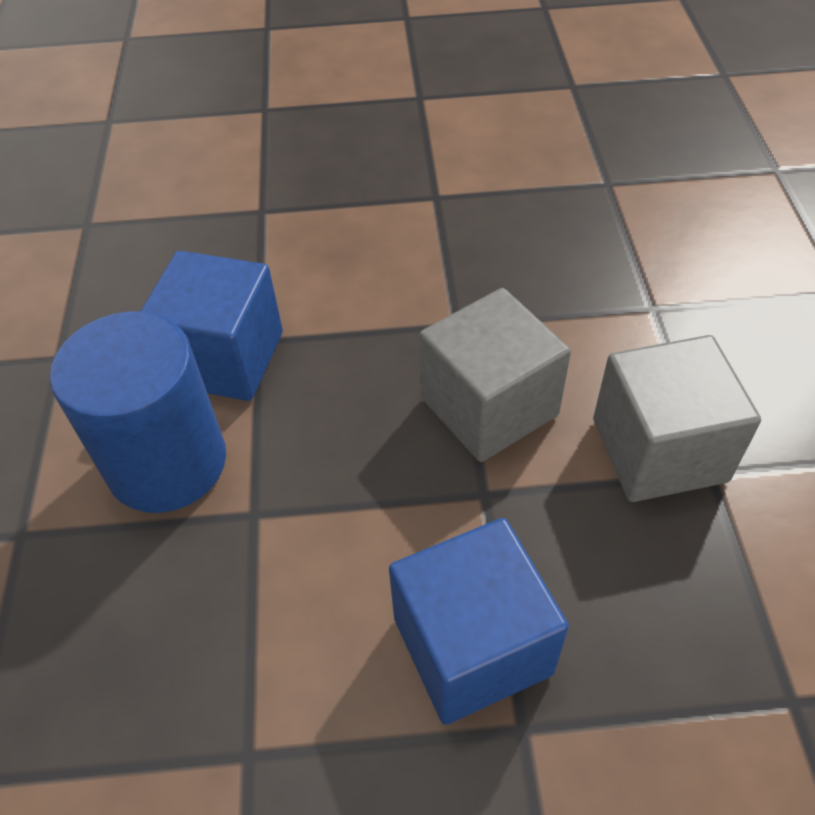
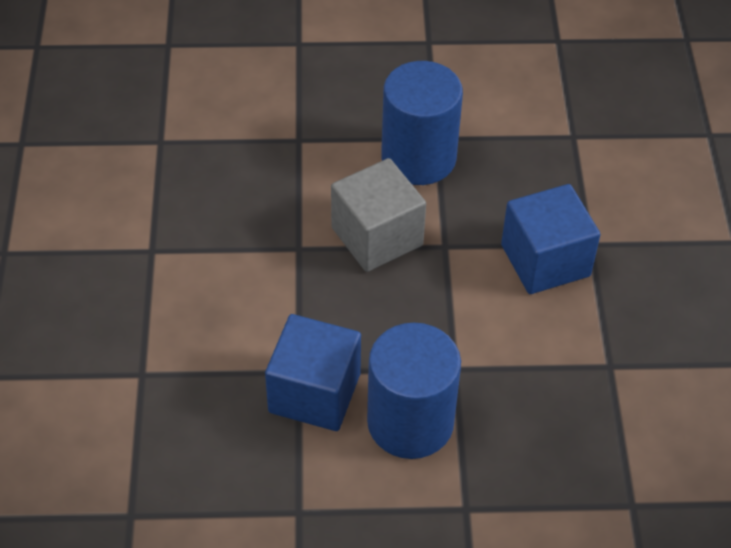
camera: 90 degrees left, 0 degrees up
(659, 450) = (418, 158): grey cube -> blue cylinder

